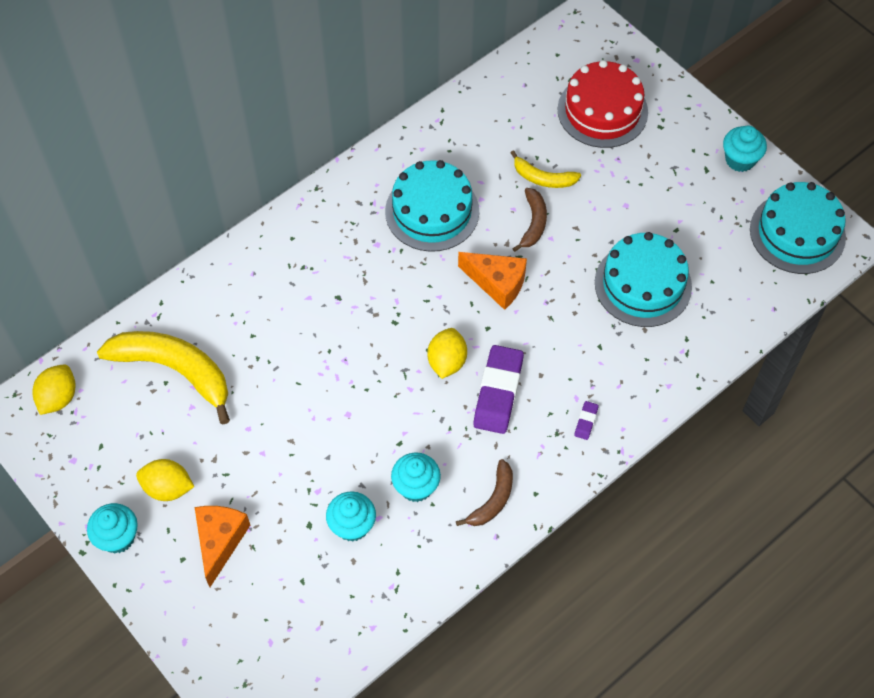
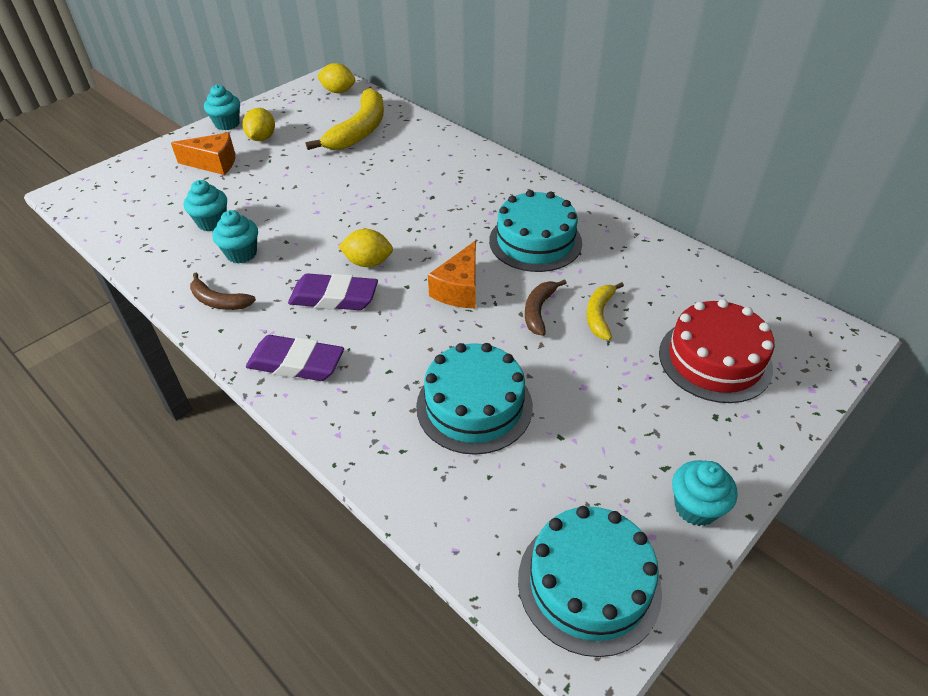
camera: 85 degrees right, 15 degrees down
(533, 223) = (538, 311): brown banana -> brown banana turned 105 degrees clockwise
(586, 421) = (296, 363): purple eraser -> purple eraser, size x2.32

